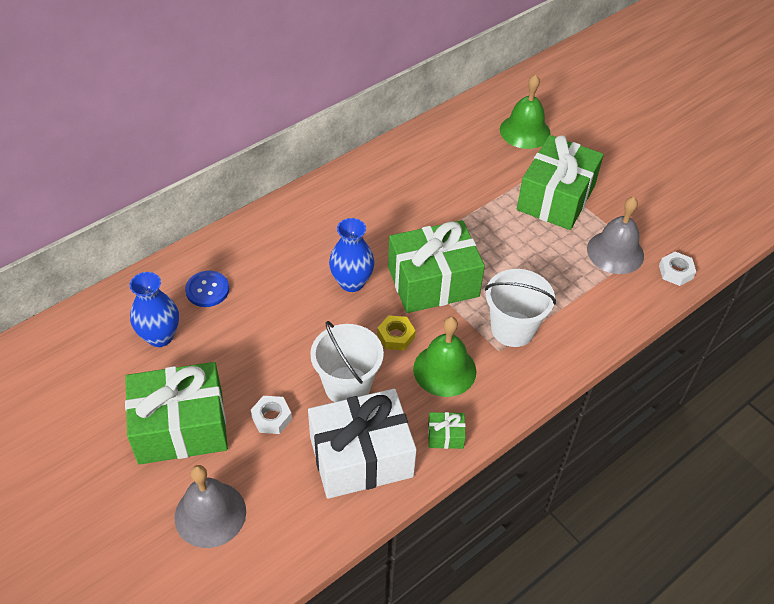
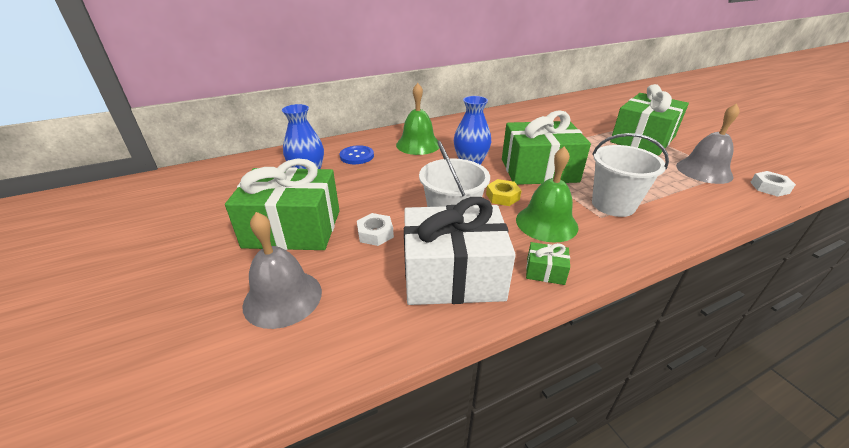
camera: 15 degrees right, 15 degrees down
(525, 131) = (612, 110): green bell -> green bell (418, 144)

